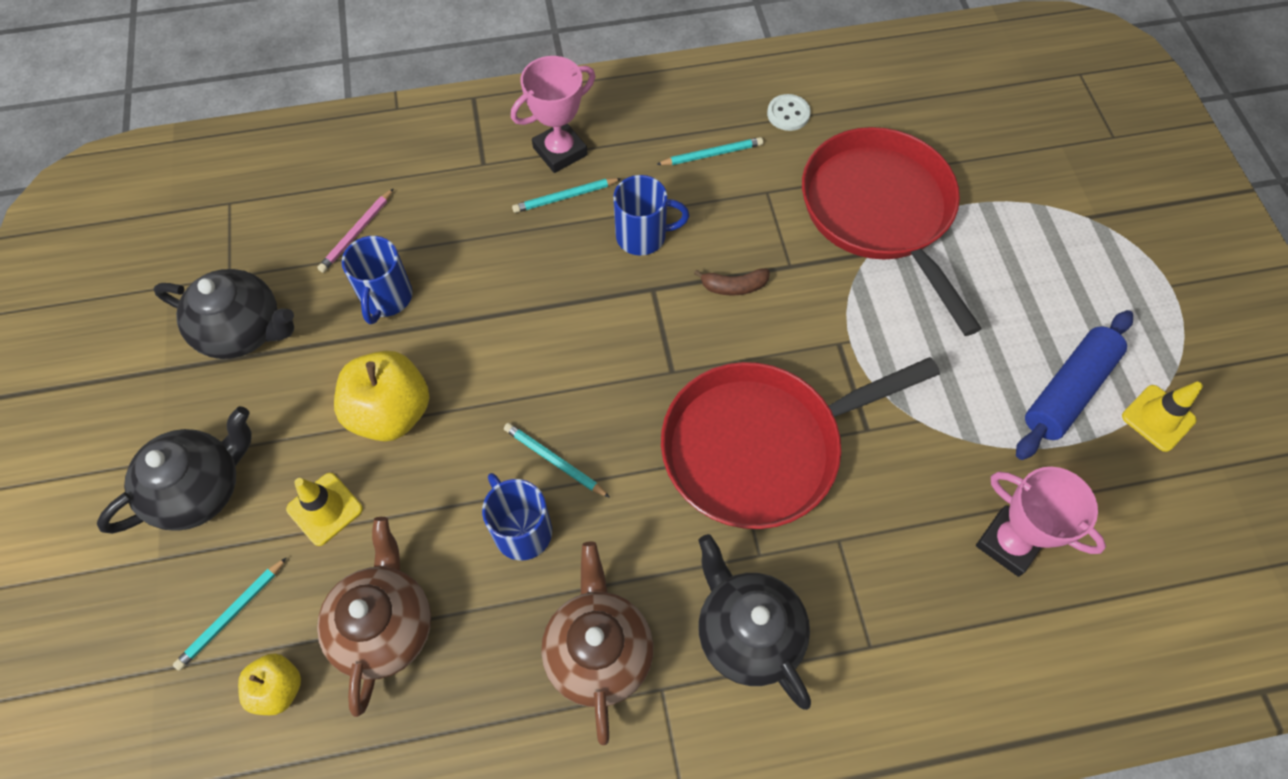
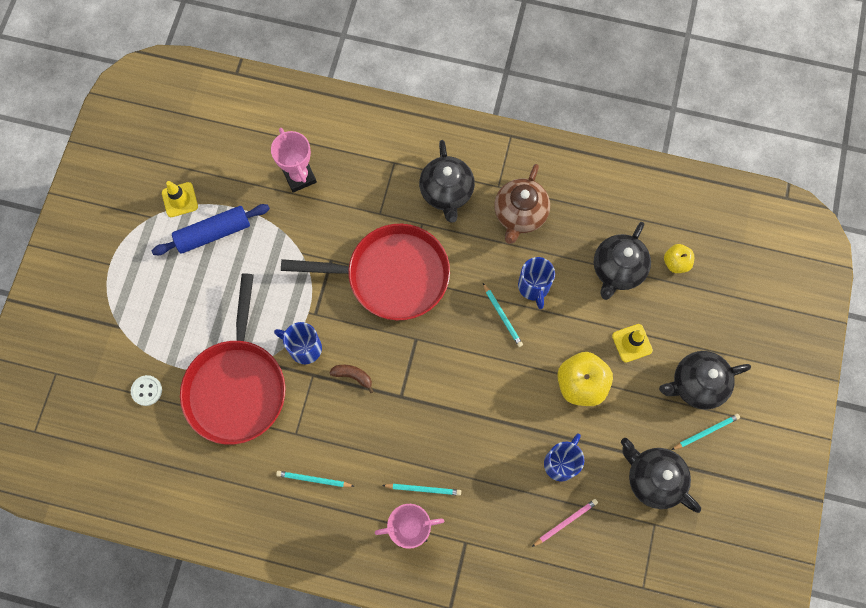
camera: 155 degrees left, 10 degrees up
(232, 615) = (691, 308): turquoise pencil -> turquoise pencil (706, 432)
(385, 626) = (617, 269): brown teapot -> black teapot
(643, 236) = (388, 436): blue mug -> blue mug (304, 348)
(788, 114) = (245, 489): white button -> white button (147, 390)

